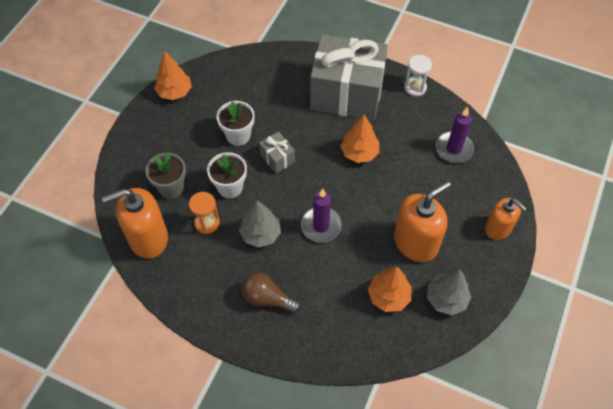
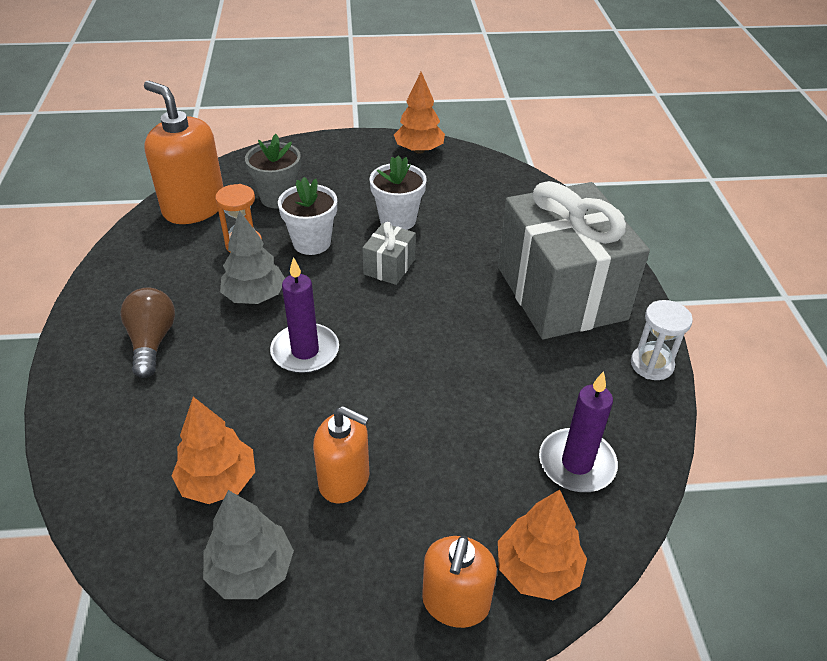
camera: 60 degrees right, 15 degrees down
(359, 153) = (466, 345): orange tree -> orange tree (537, 570)
(415, 242) = (344, 480): orange soap dispenser -> orange soap dispenser, size x0.64

